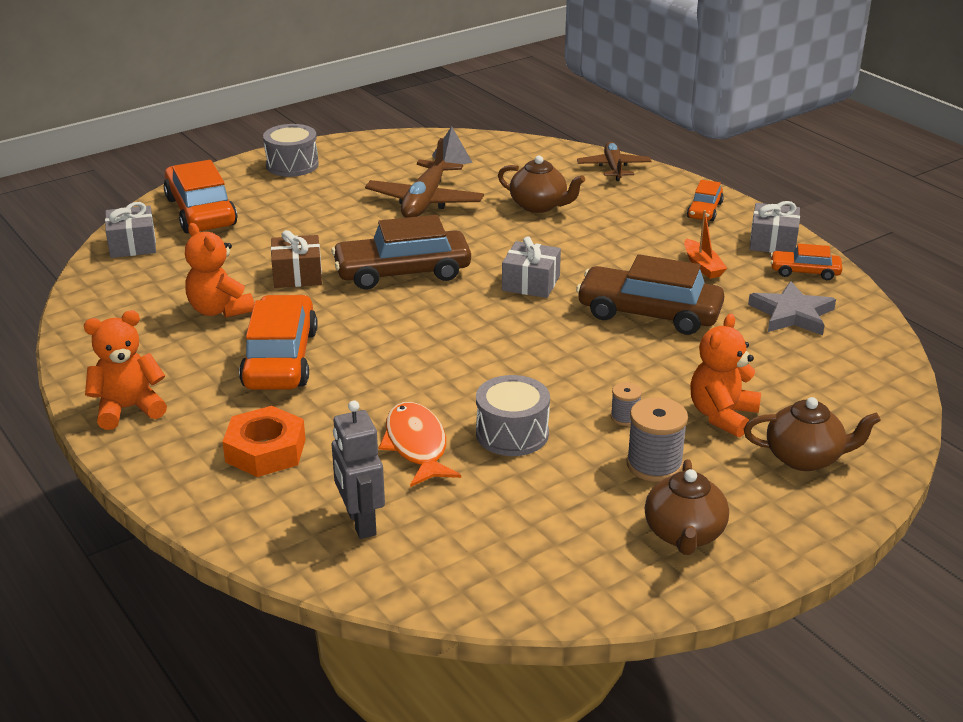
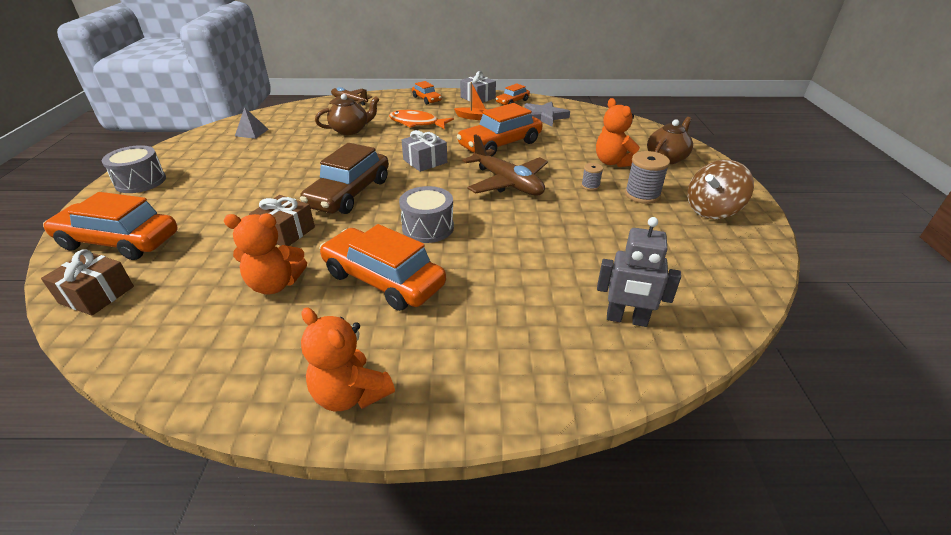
camera: 55 degrees left, 5 degrees up
(128, 409) = (350, 394): orange teddy bear -> orange teddy bear turned 60 degrees counterclockwise
(132, 245) = (97, 295): grey gift -> brown gift
(265, 450) = (497, 332): orange nut -> none
(416, 445) = (554, 262): orange fish -> orange fish (417, 123)
(424, 201) = (282, 157): brown plane -> brown plane (507, 183)
(512, 433) = (573, 224): grey drum -> grey drum (428, 227)
(649, 313) = (500, 144): brown car -> orange car
(684, 534) = (712, 210): brown teapot -> brown spinning top

